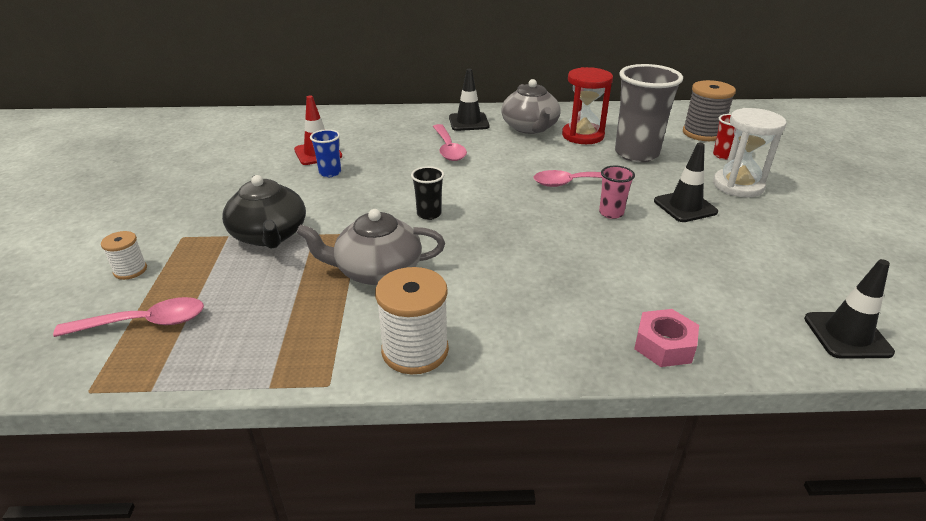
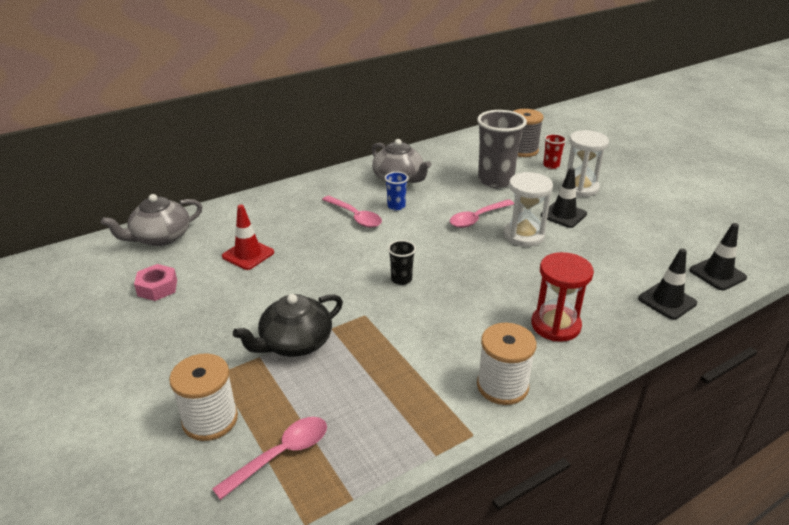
camera: 30 degrees left, 0 degrees up
(130, 270) = (210, 419): white spool -> white spool, size x1.82
(269, 235) = (295, 343): black teapot -> black teapot turned 105 degrees clockwise
(330, 173) = (281, 270): blue cup -> blue cup (396, 206)
(377, 271) = (413, 339): grey teapot -> grey teapot (160, 237)
(468, 122) = (345, 187): black traffic cone -> black traffic cone (667, 301)
(582, 135) = (444, 175): red hourglass -> red hourglass (555, 325)
(611, 213) = (523, 235): pink cup -> white hourglass
(664, 345) = (637, 319): pink nut -> pink nut (157, 288)

